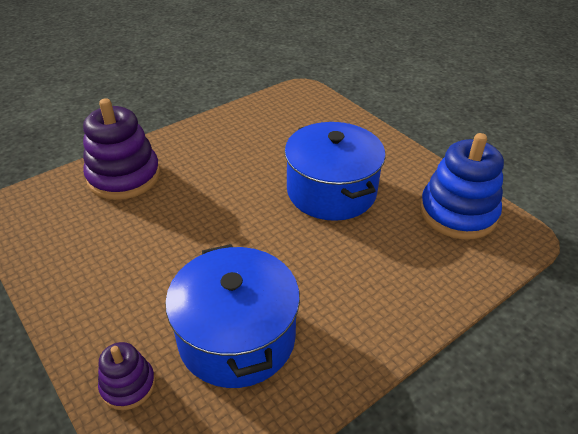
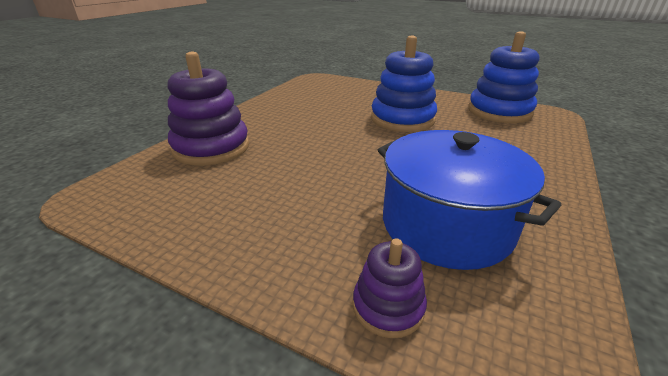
camera: 25 degrees left, 10 degrees down
(331, 191) = (402, 119): blue pot -> blue stacking toy

